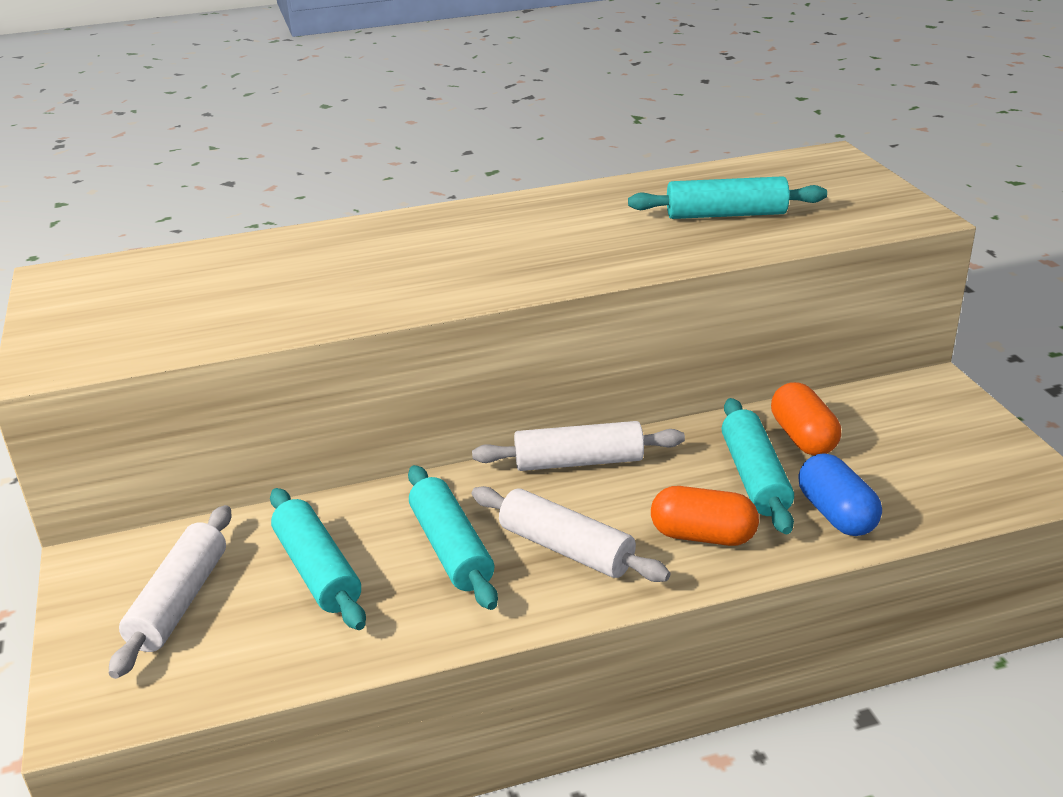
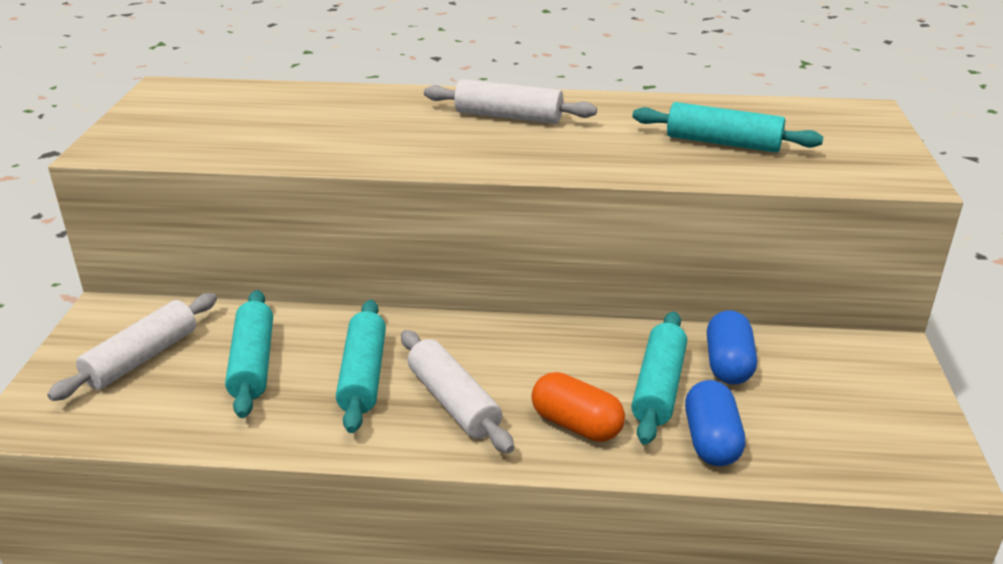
camera: 20 degrees right, 0 degrees up
(578, 462) = (515, 333): white rolling pin -> white rolling pin (508, 116)
(803, 437) = (728, 364): orange capsule -> blue capsule

